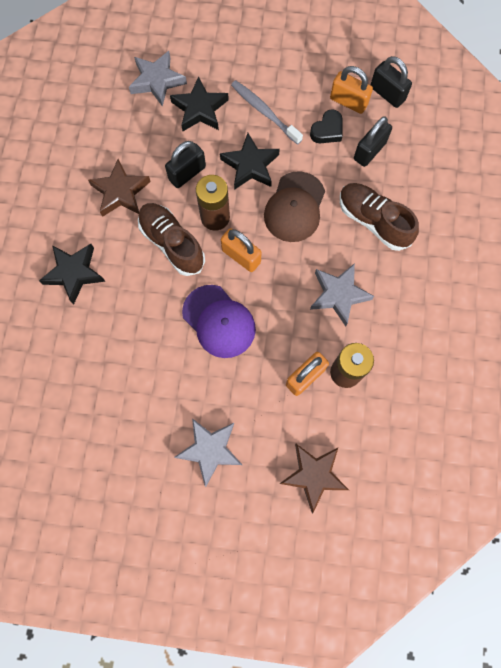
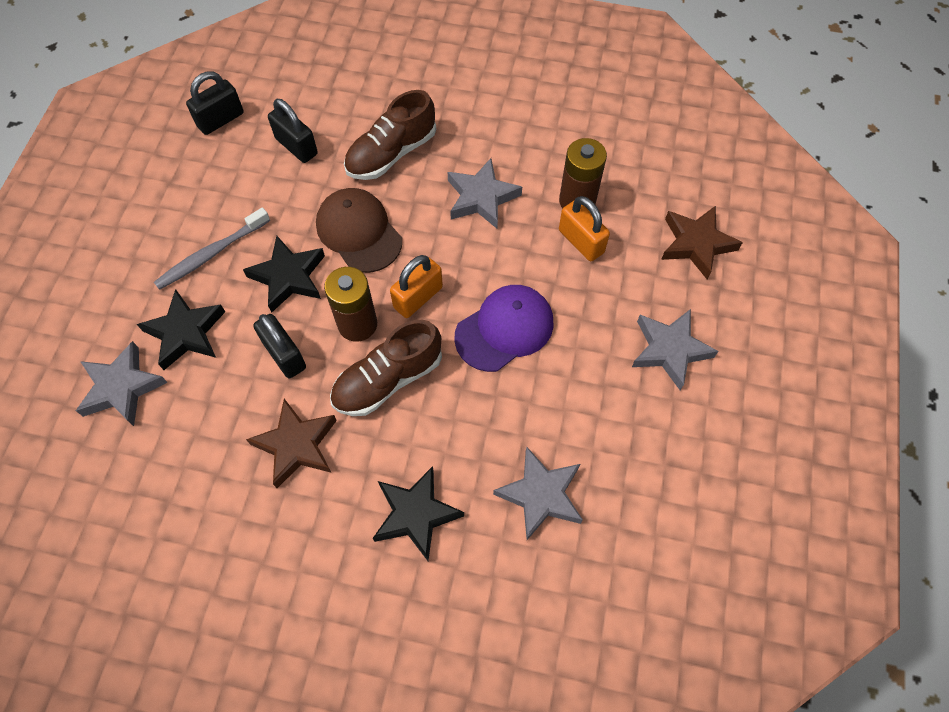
camera: 85 degrees left, 10 degrees down
(89, 355) = (541, 495): none -> grey star
(294, 207) = (359, 232): brown cap -> brown cap turned 150 degrees counterclockwise
(327, 130) = (257, 186): black heart -> none
(348, 102) = (221, 160): orange padlock -> none

